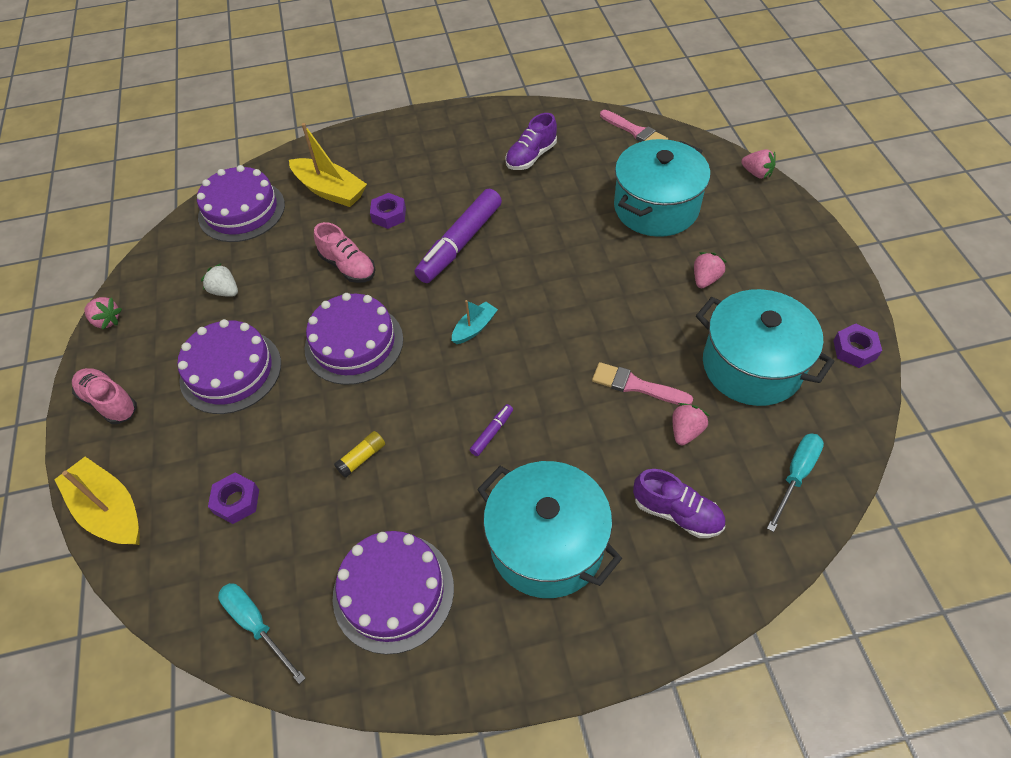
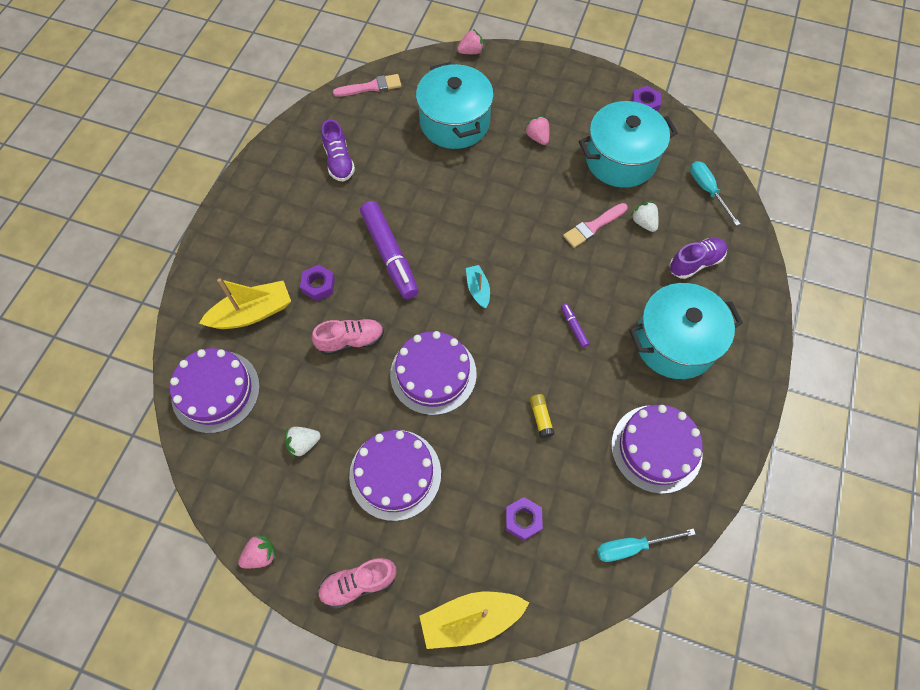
camera: 60 degrees left, 10 degrees up
(685, 431) = (643, 222): pink strawberry -> white strawberry

